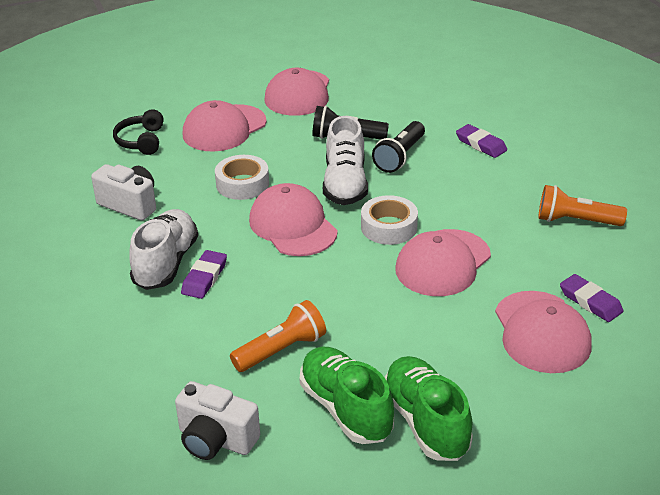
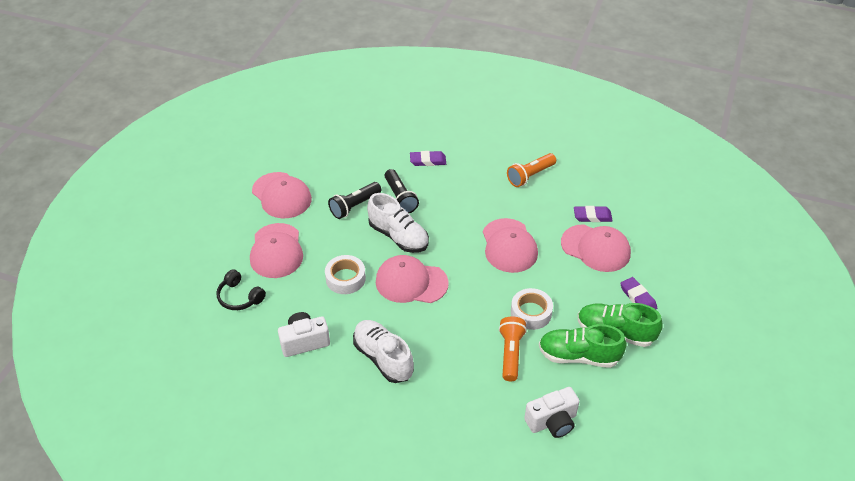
camera: 50 degrees left, 10 degrees up
(204, 278) = (416, 349): purple eraser -> purple eraser (638, 297)
(389, 227) = (457, 245): white tape -> white tape (531, 313)

